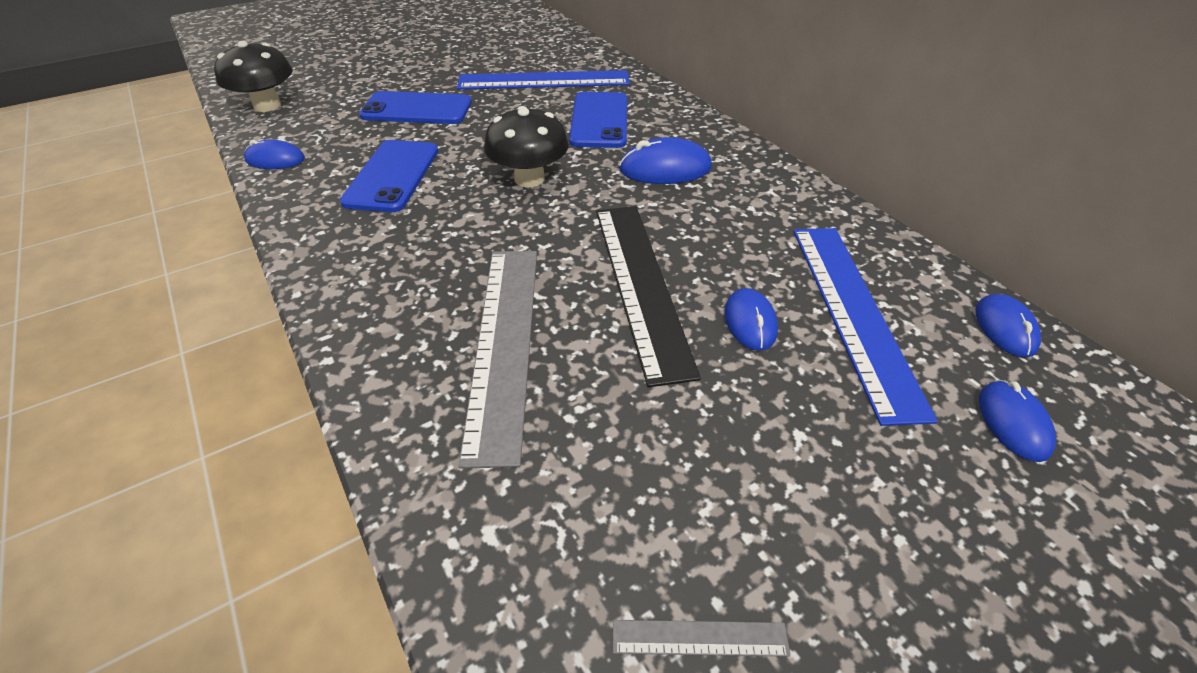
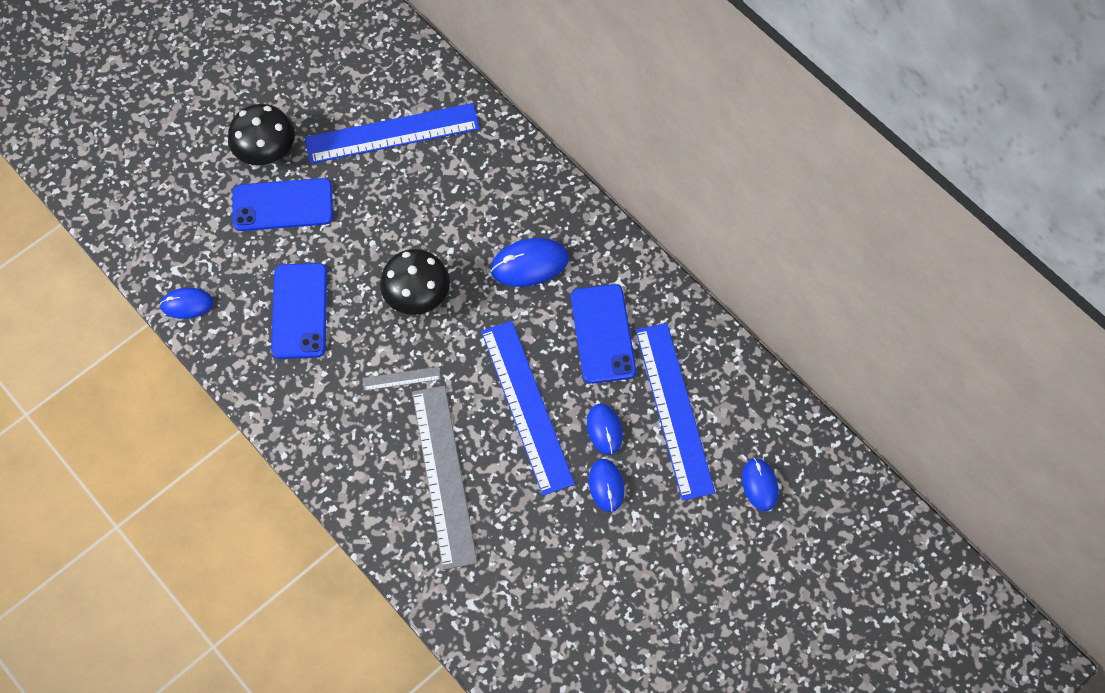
camera: 10 degrees left, 20 degrees up
(267, 106) = (134, 221): black mushroom -> black mushroom (266, 152)
(599, 120) = (460, 198): blue phone -> blue phone (602, 334)
(641, 284) = (527, 406): black ruler -> blue ruler
(699, 638) = (585, 637): grey ruler -> grey ruler (401, 378)
(1005, 328) = (772, 407): blue mouse -> blue mouse (606, 486)

